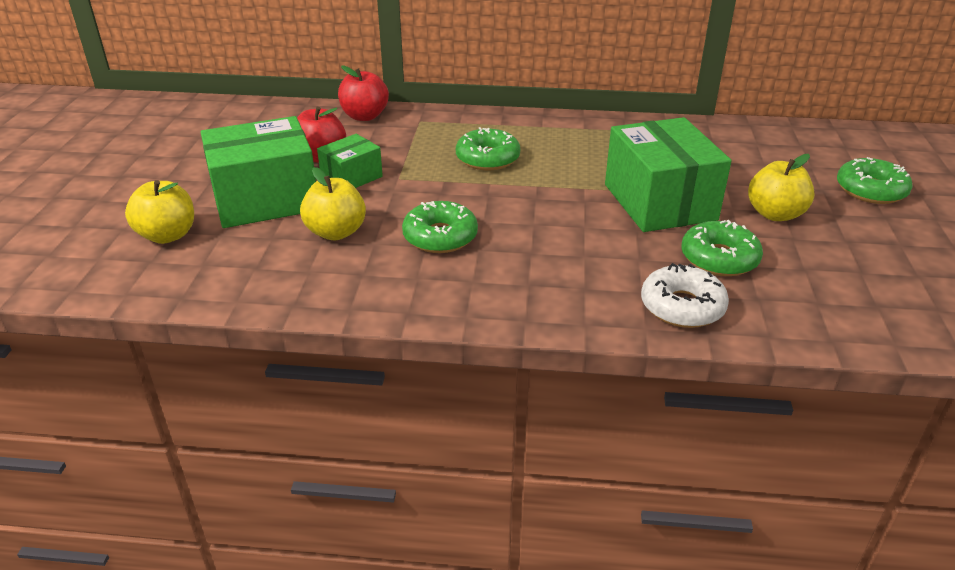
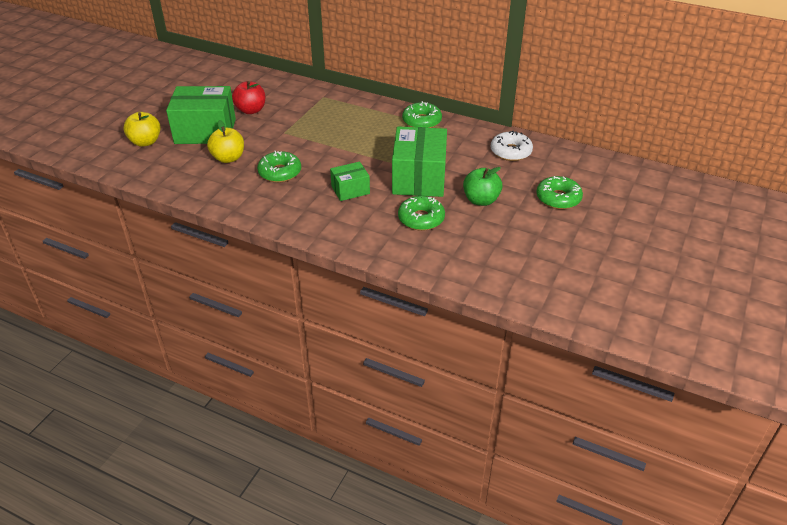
camera: 20 degrees right, 5 degrees up
(351, 177) = (259, 127): green box -> green box (350, 190)
(364, 116) = (293, 87): red apple -> none
(487, 158) = (343, 130): green donut -> green donut (422, 121)
(682, 306) = (375, 240): white donut -> white donut (511, 152)
(775, 214) = (481, 200): yellow apple -> green apple

